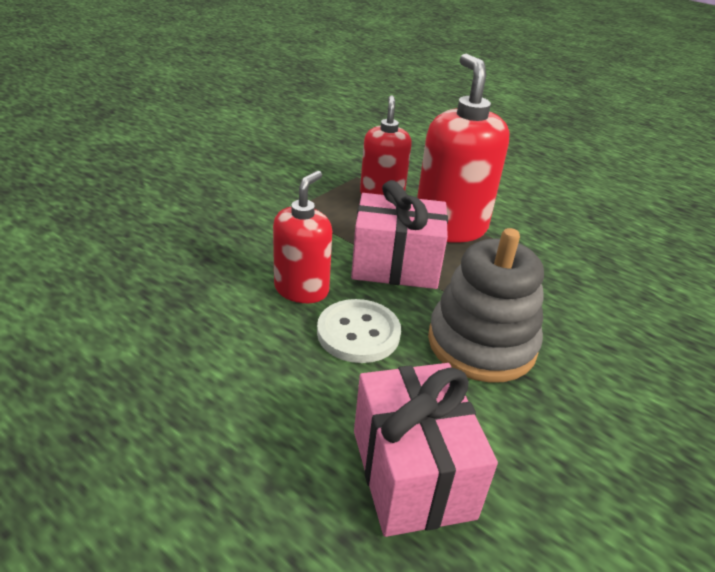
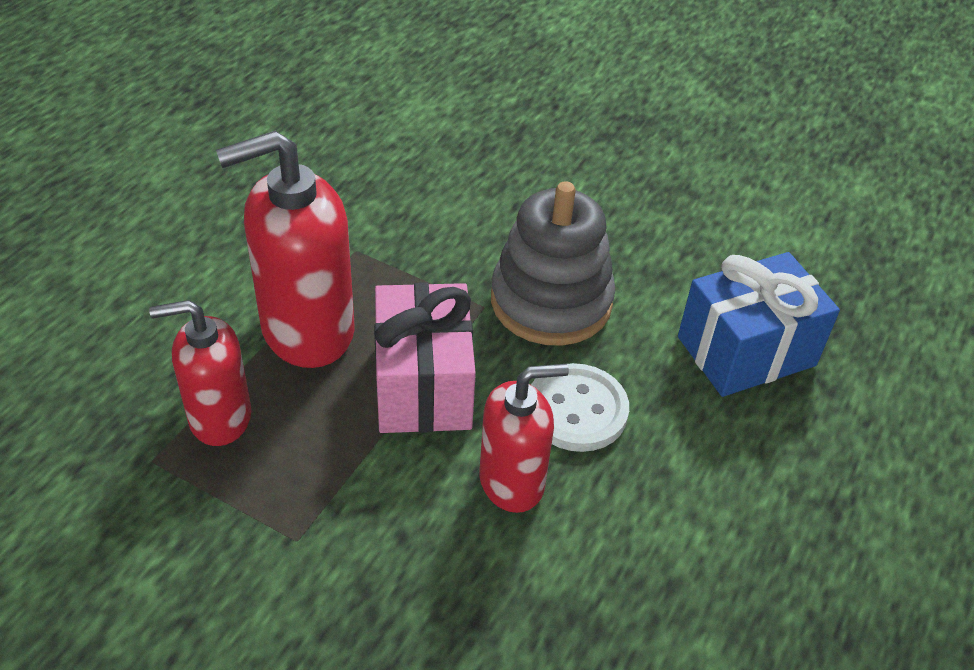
camera: 100 degrees left, 10 degrees up
(301, 289) = (512, 481): red soap dispenser -> red soap dispenser turned 150 degrees clockwise
(412, 473) = (746, 351): pink gift -> blue gift

